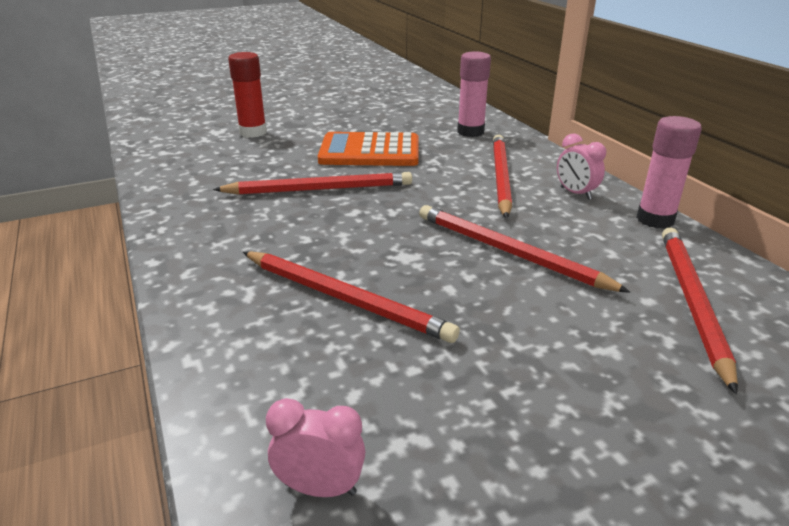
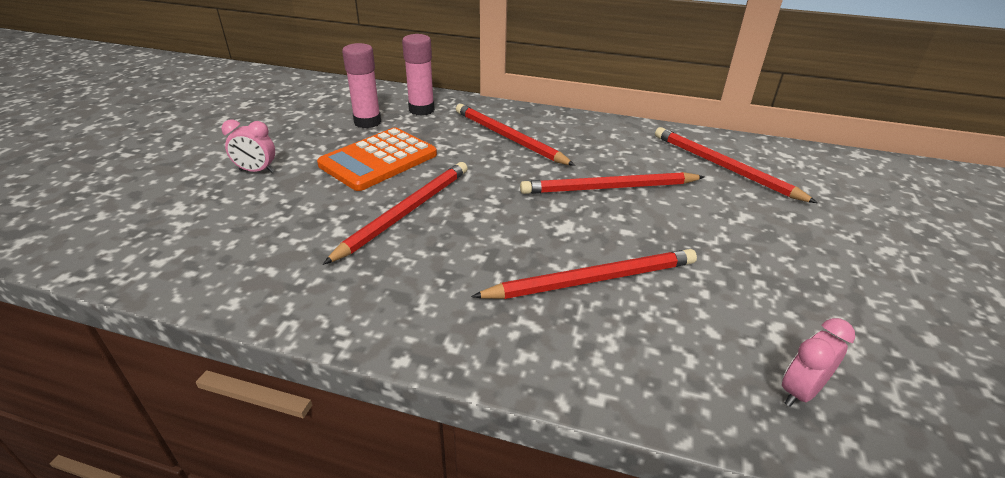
camera: 50 degrees left, 5 degrees up
(253, 132) = (225, 192): red glue stick -> none
(575, 193) = (568, 129): pink clock -> pink clock (256, 171)
(655, 219) = (631, 126): pink glue stick -> pink glue stick (367, 122)

